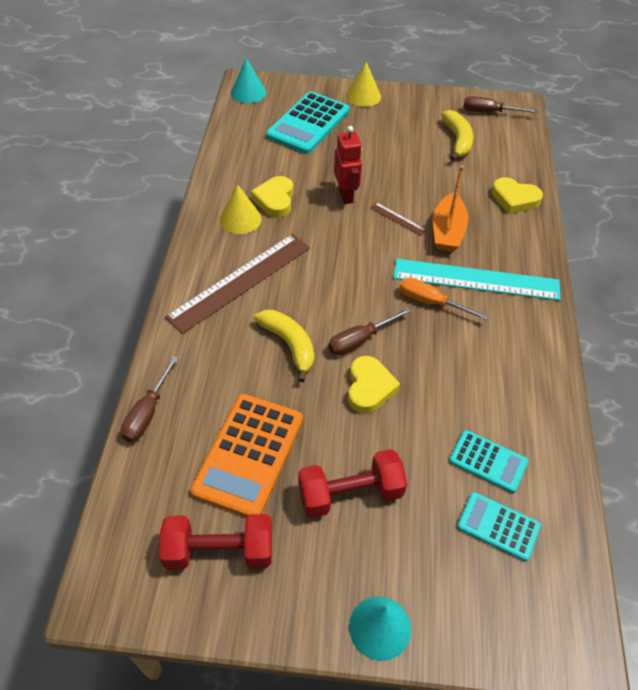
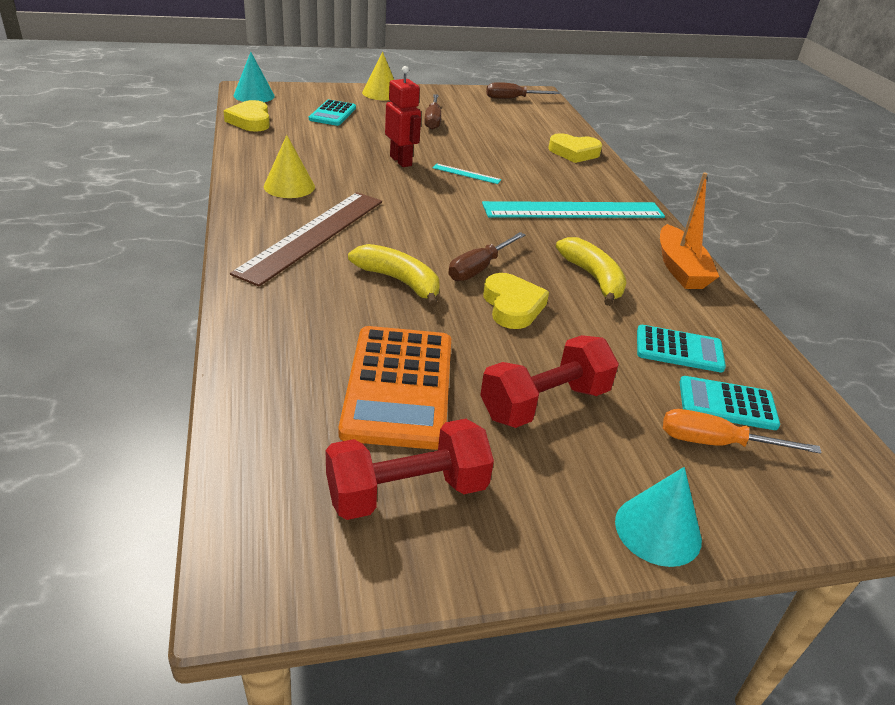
camera: 20 degrees left, 15 degrees down
(147, 412) = (243, 365): brown screwdriver -> brown screwdriver (433, 121)
(275, 200) = (323, 169): yellow heart -> yellow heart (250, 121)
(308, 123) = (332, 114): turquoise calculator -> turquoise calculator, size x0.57
(398, 219) = (466, 174): brown ruler -> turquoise ruler
(431, 302) = (538, 231): orange screwdriver -> orange screwdriver (716, 443)
(447, 231) = (523, 179): orange boat -> orange boat (680, 269)
(457, 140) = (494, 118): yellow banana -> yellow banana (593, 278)

